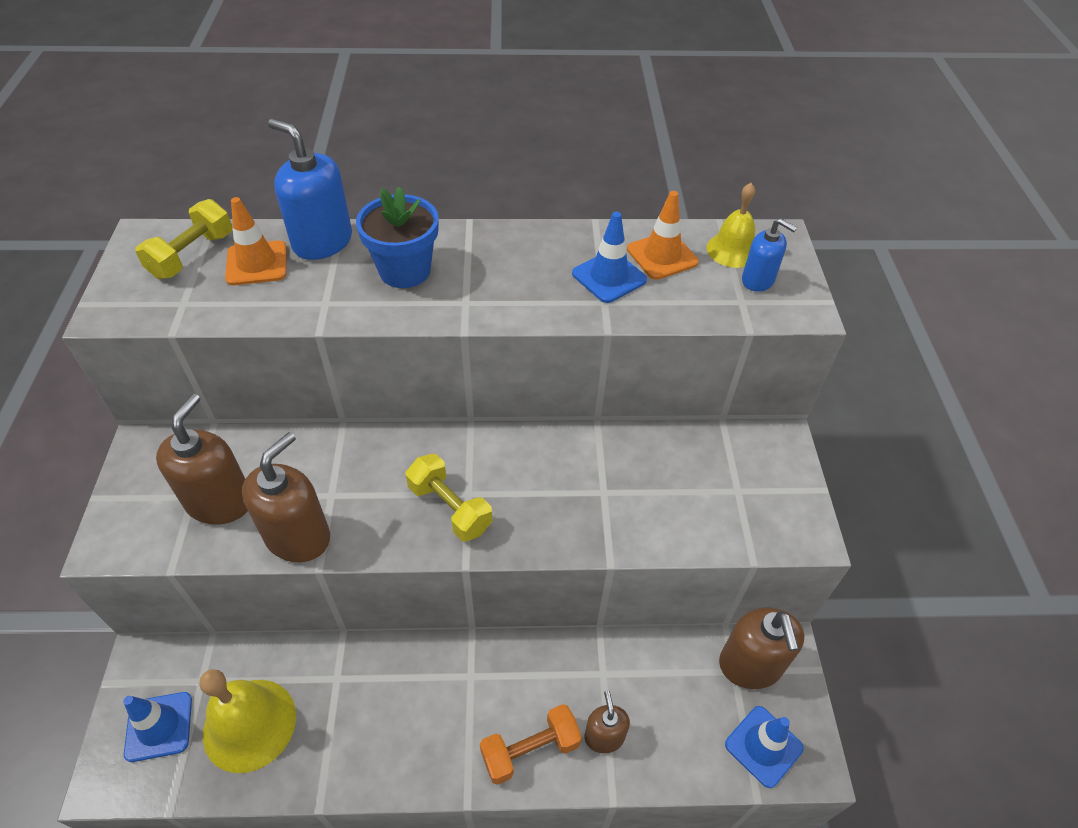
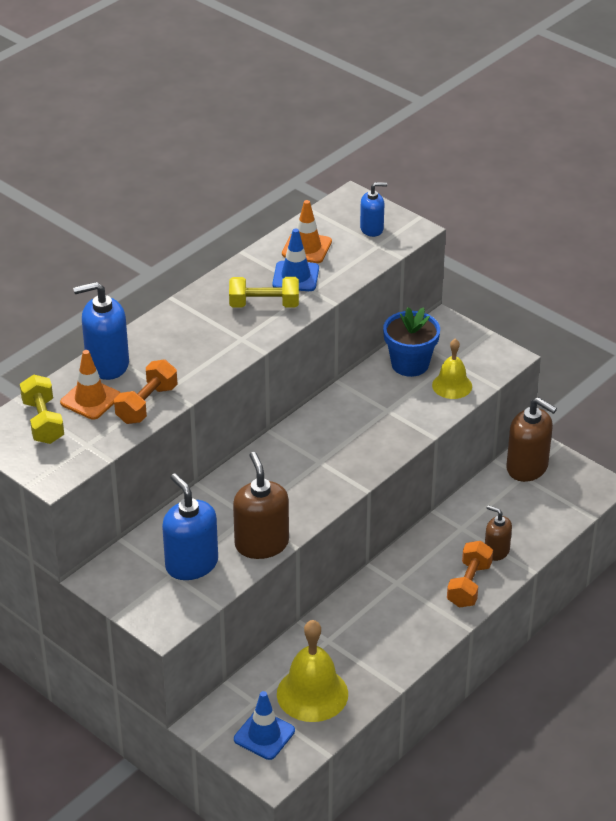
camera: 45 degrees left, 10 degrees down
(220, 501) = (191, 564): brown soap dispenser -> blue soap dispenser
(287, 304) = (147, 404): none -> orange dumbbell
(405, 270) = (182, 346): blue flower pot -> blue flower pot (410, 364)
(450, 508) = (320, 474): yellow dumbbell -> yellow dumbbell (264, 305)
(732, 250) = (338, 221): yellow bell -> yellow bell (452, 385)
(763, 746) = (572, 495): blue traffic cone -> none

